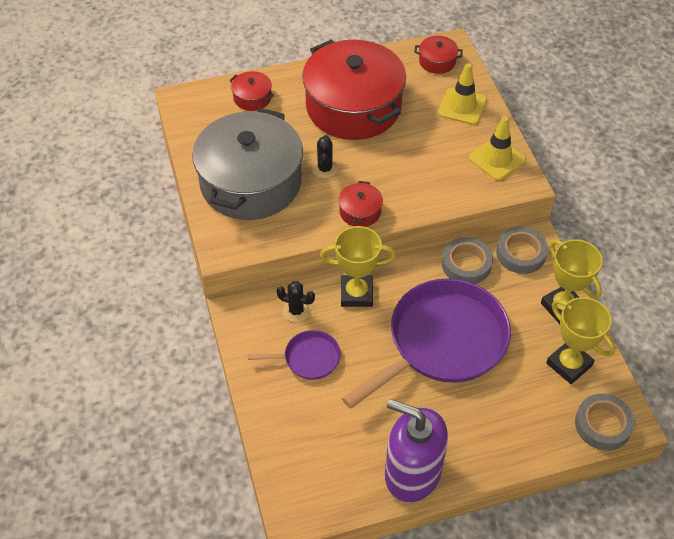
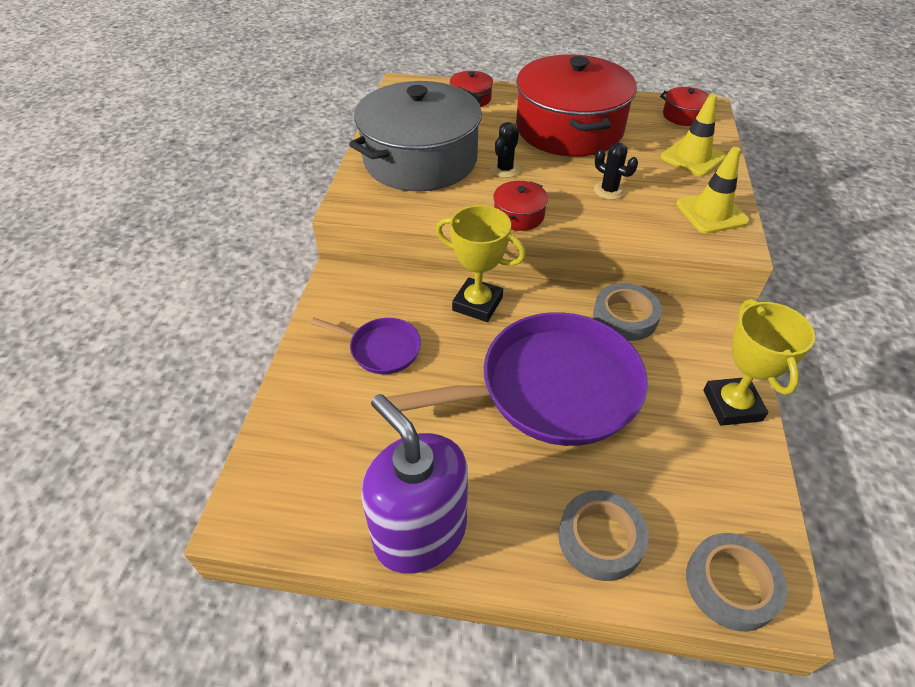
camera: 25 degrees right, 5 degrees down
(296, 311) = (400, 298): black cactus -> black cactus (609, 190)
(521, 253) = (701, 327): grey tape -> grey tape (600, 538)
(569, 364) = (711, 479): yellow trophy -> none

